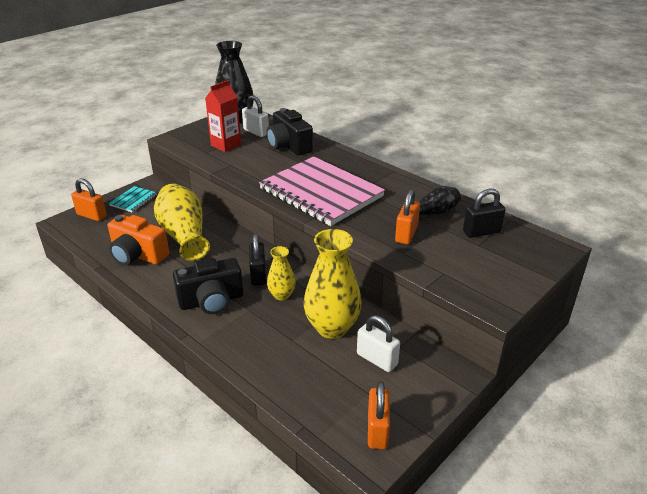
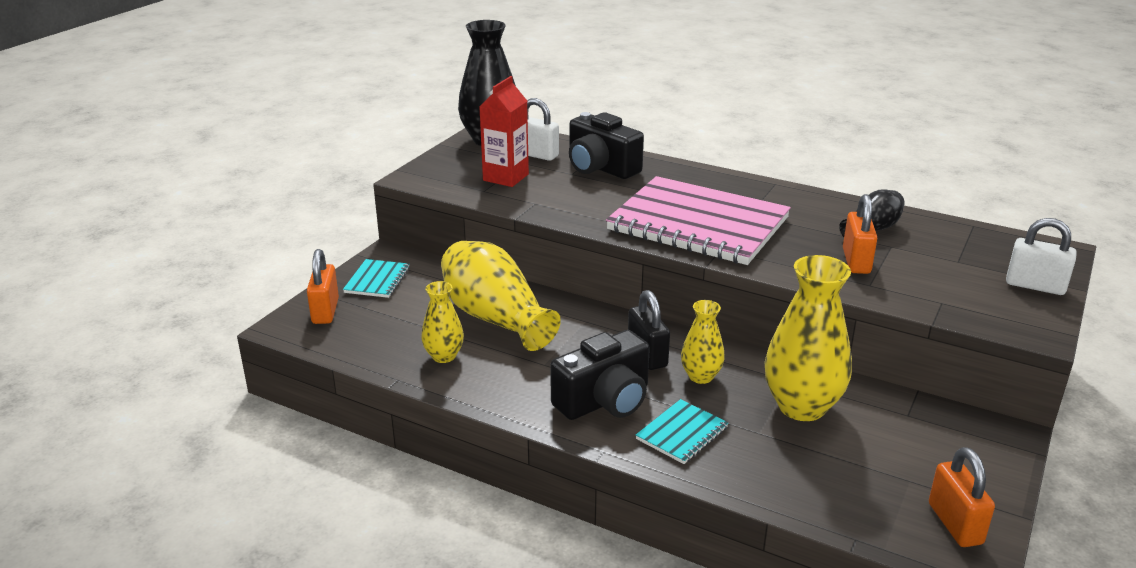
camera: 15 degrees left, 5 degrees down
(91, 215) = (325, 311): orange padlock -> orange padlock turned 75 degrees clockwise
(138, 255) = (444, 356): orange camera -> yellow vase
(243, 331) = (682, 433): none -> turquoise notebook
(377, 359) = (890, 436): white padlock -> white padlock (1035, 286)
(481, 232) = (950, 245): black padlock -> none

